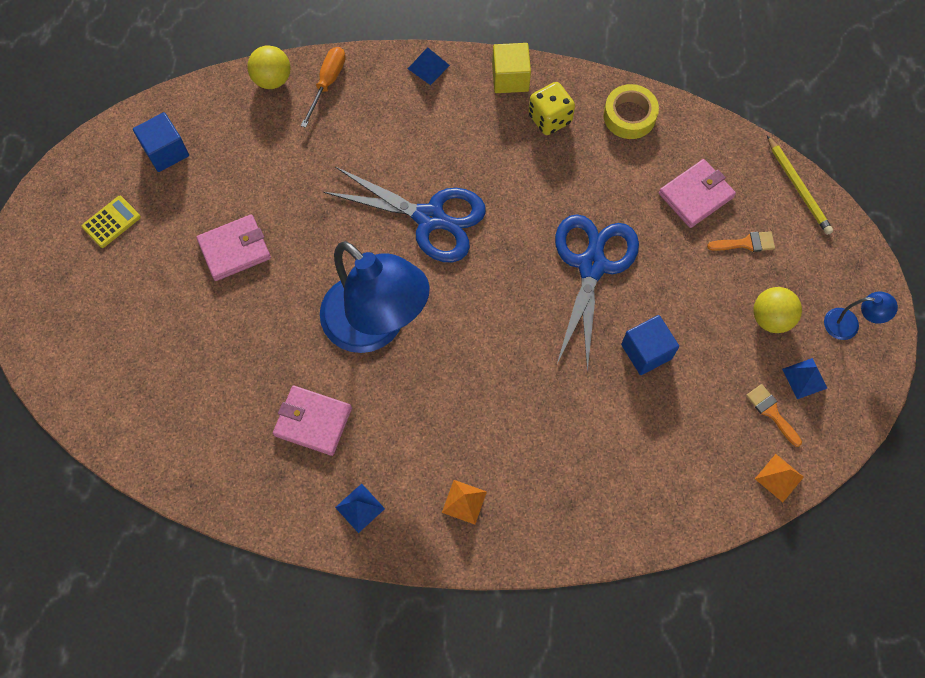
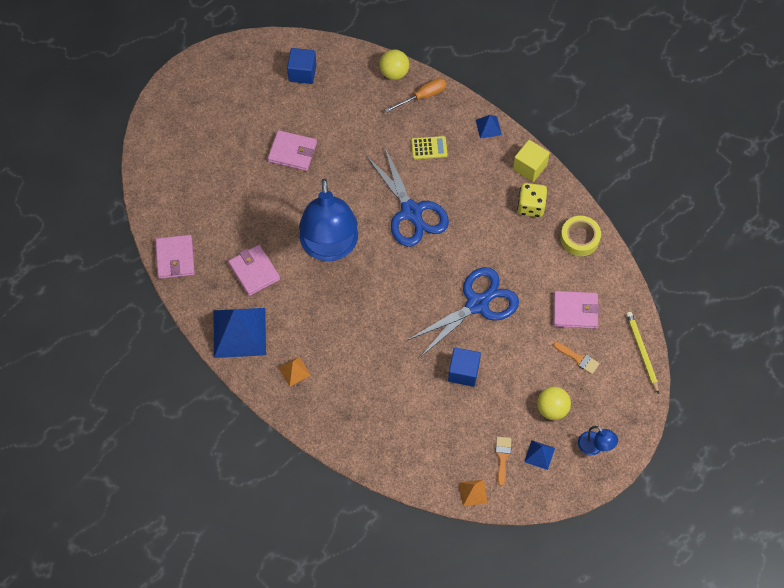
camera: 40 degrees right, 5 degrees down
(111, 222) = (242, 91): yellow calculator -> yellow calculator (429, 148)
(203, 480) = (175, 258): none -> pink wallet
(359, 508) = (239, 332): blue pyramid -> blue pyramid, size x2.19
(798, 187) = (642, 352): yellow pencil -> yellow pencil turned 150 degrees clockwise

